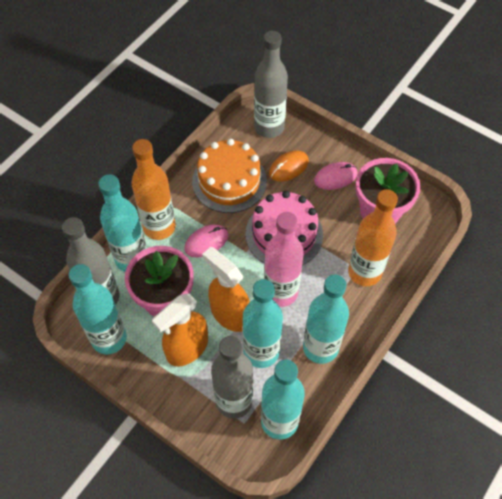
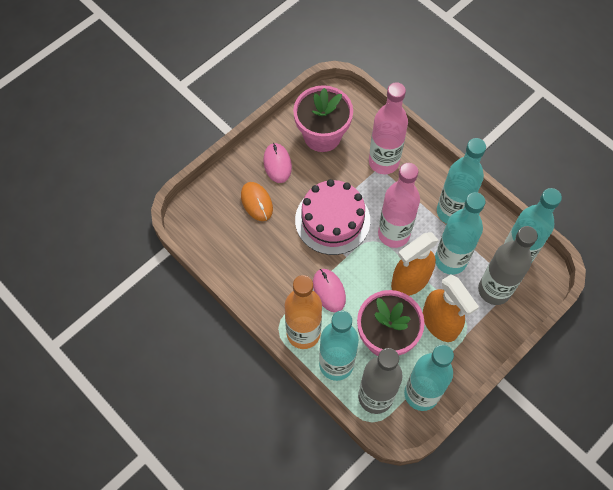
camera: 80 degrees left, 5 degrees up
(229, 181) = (261, 259): orange cake -> none
(269, 127) = (203, 211): grey bottle -> none
(364, 272) = (383, 162): orange bottle -> pink bottle

